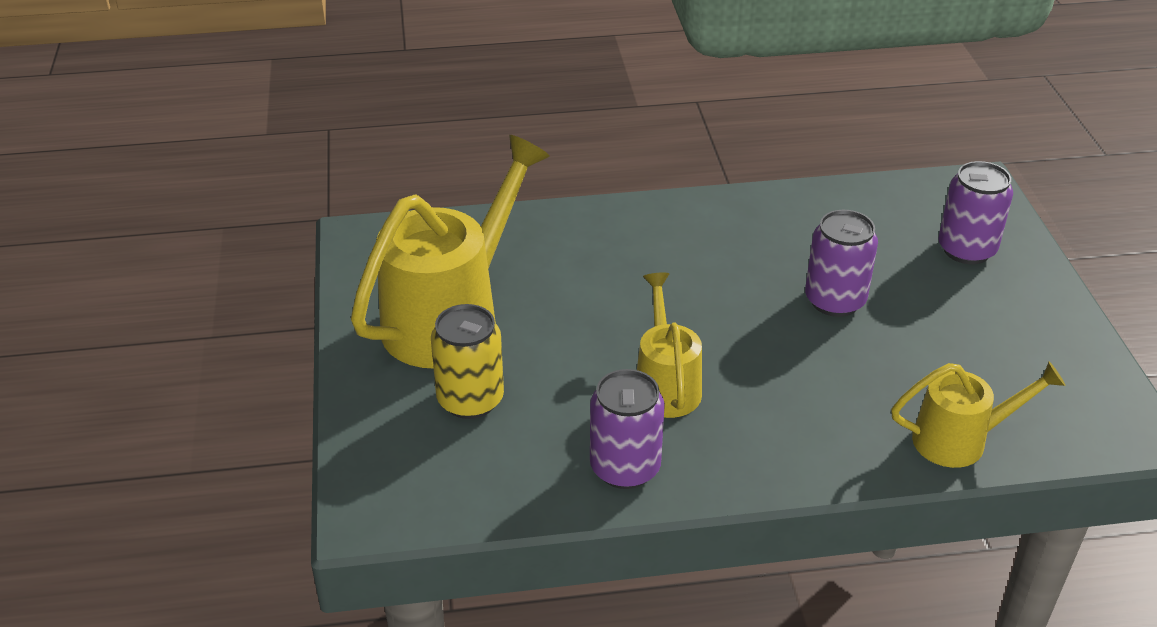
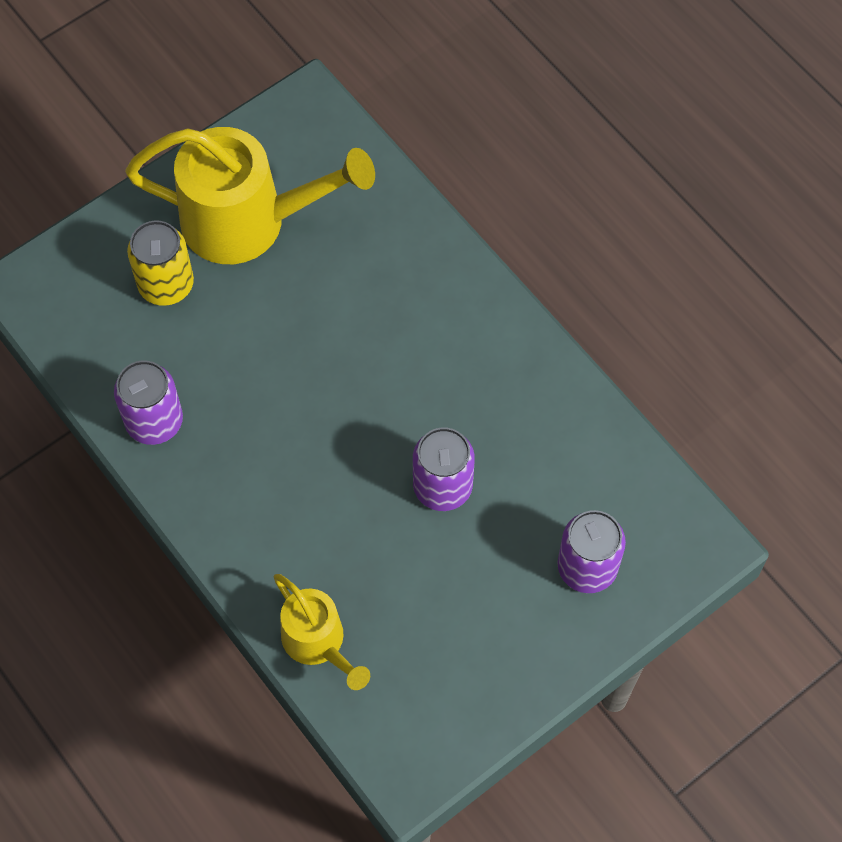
camera: 60 degrees right, 25 degrees up
(666, 384) = (260, 407): yellow watering can -> none

